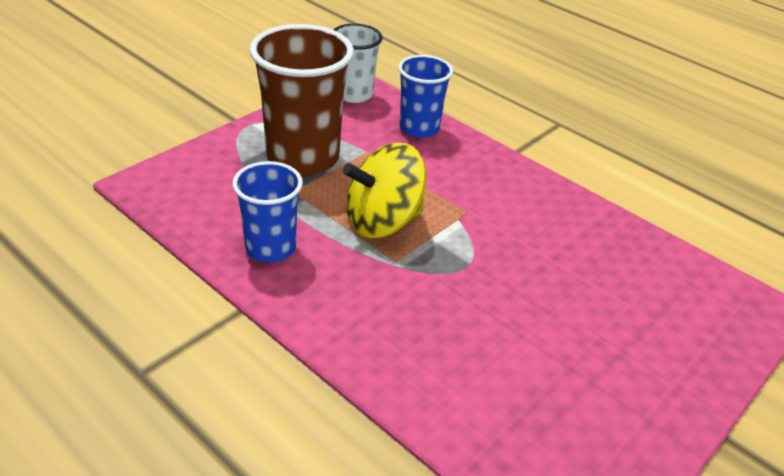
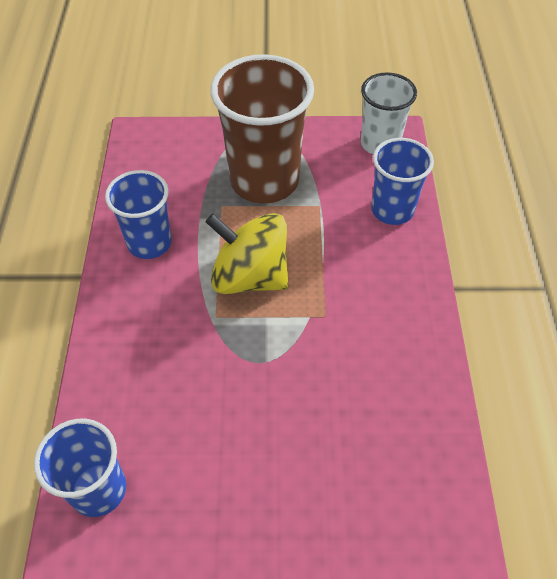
camera: 50 degrees right, 15 degrees up
(479, 426) = (98, 489): none -> blue cup

